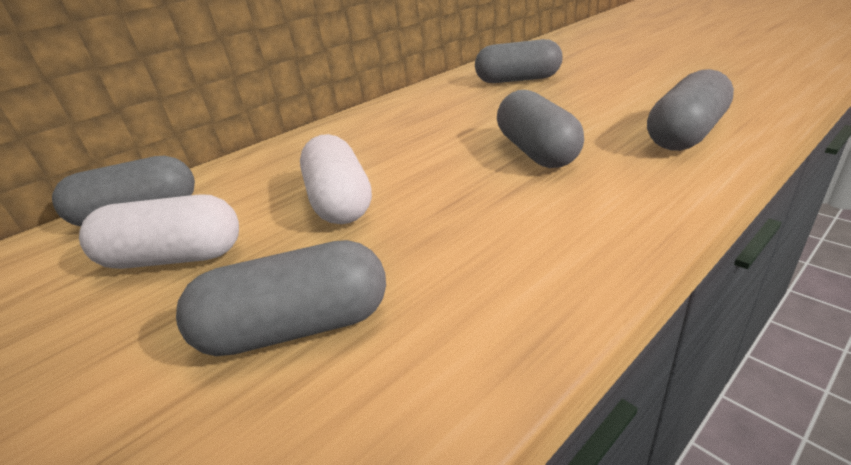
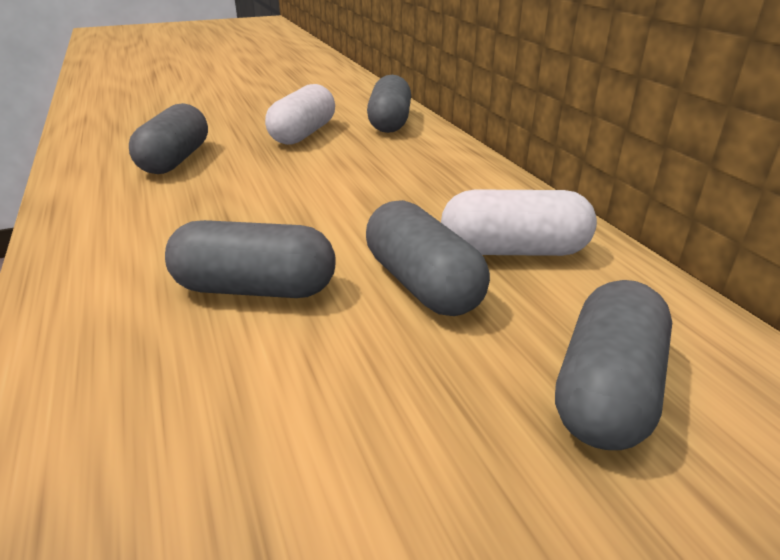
camera: 105 degrees right, 0 degrees up
(340, 201) = (302, 180): white capsule -> white capsule (513, 251)
(685, 134) = (115, 429): grey capsule -> grey capsule (422, 284)

